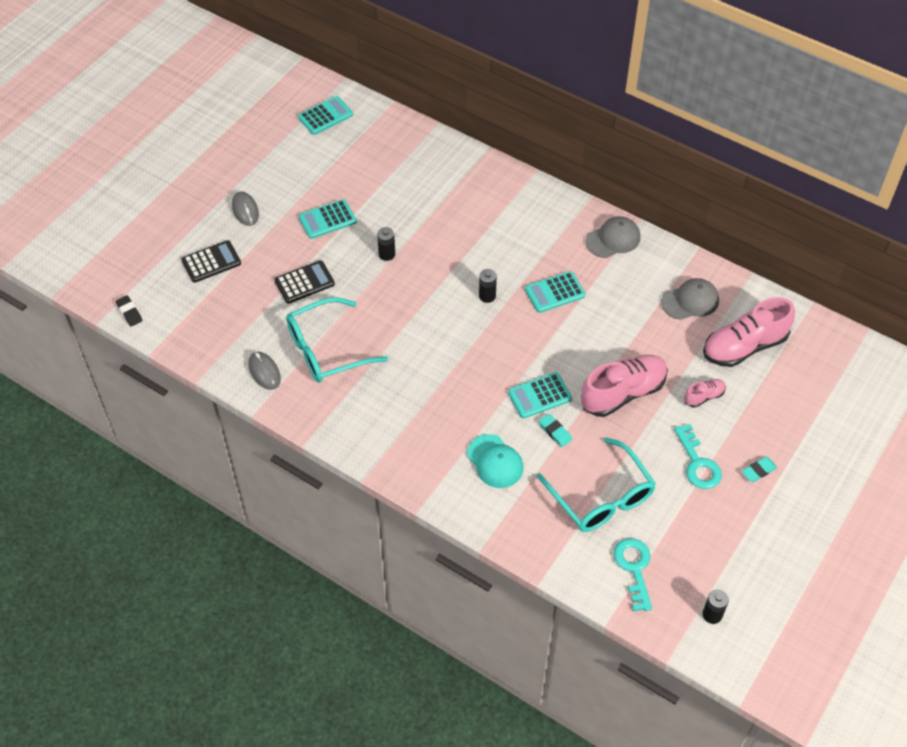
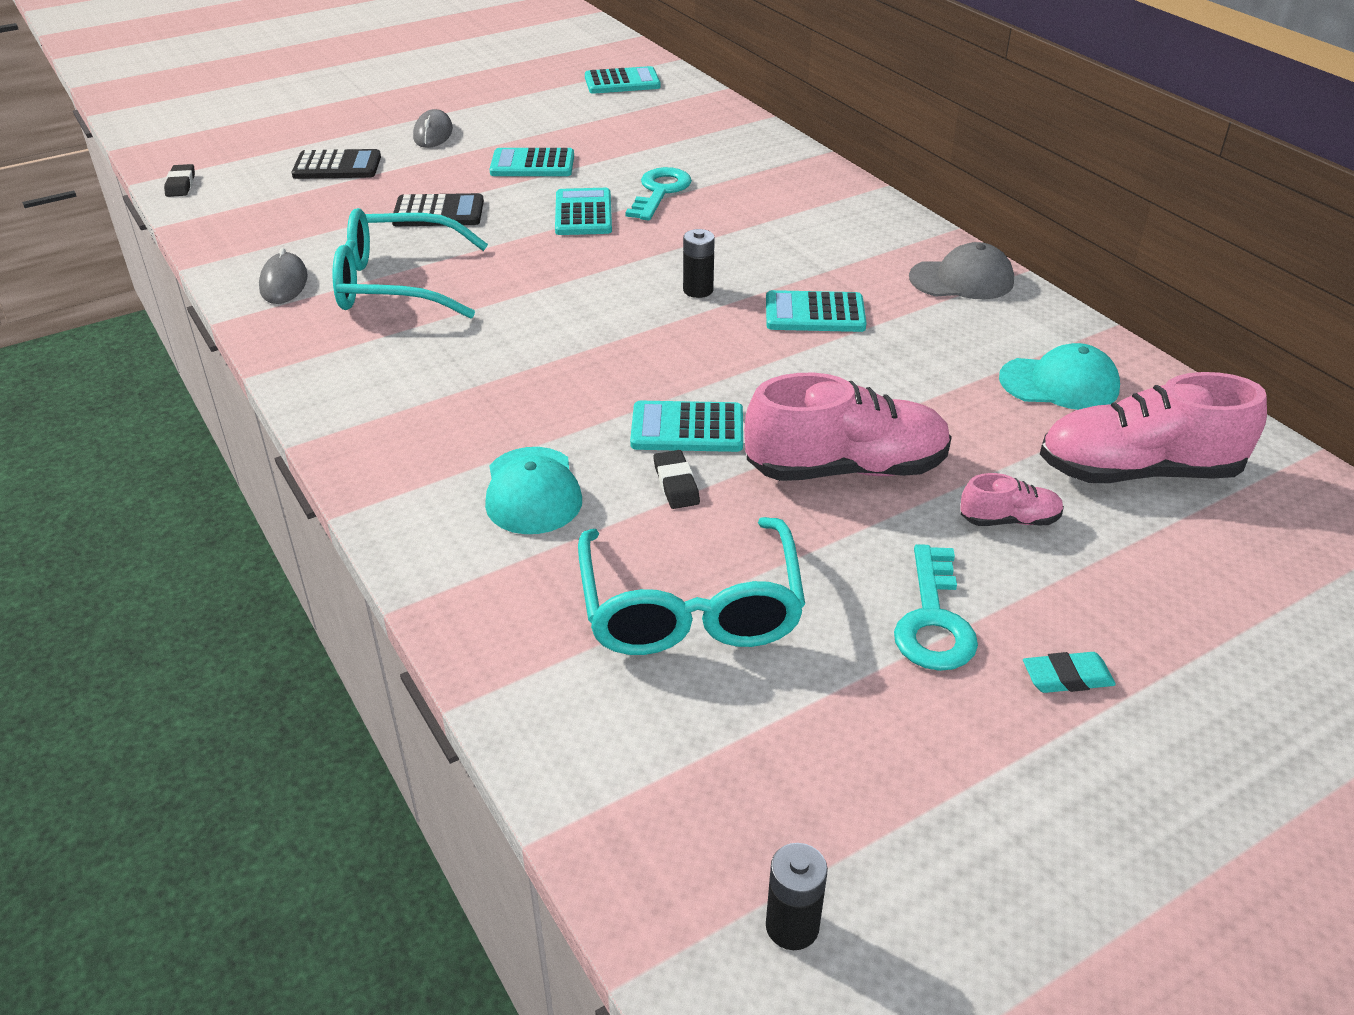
camera: 25 degrees right, 15 degrees down
(387, 254) = (583, 213): black battery -> turquoise calculator
(555, 432) = (676, 484): turquoise eraser -> black eraser
(634, 569) = (670, 758): turquoise key -> turquoise key (660, 192)
(690, 301) = (1059, 384): grey cap -> turquoise cap

